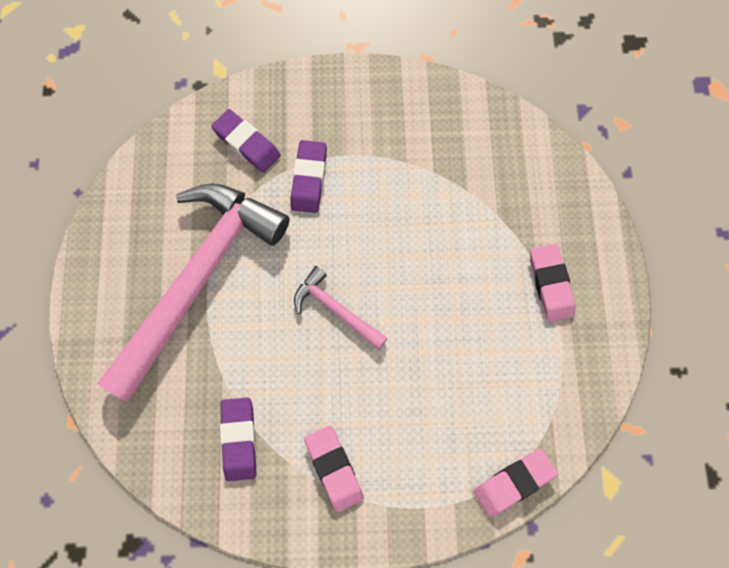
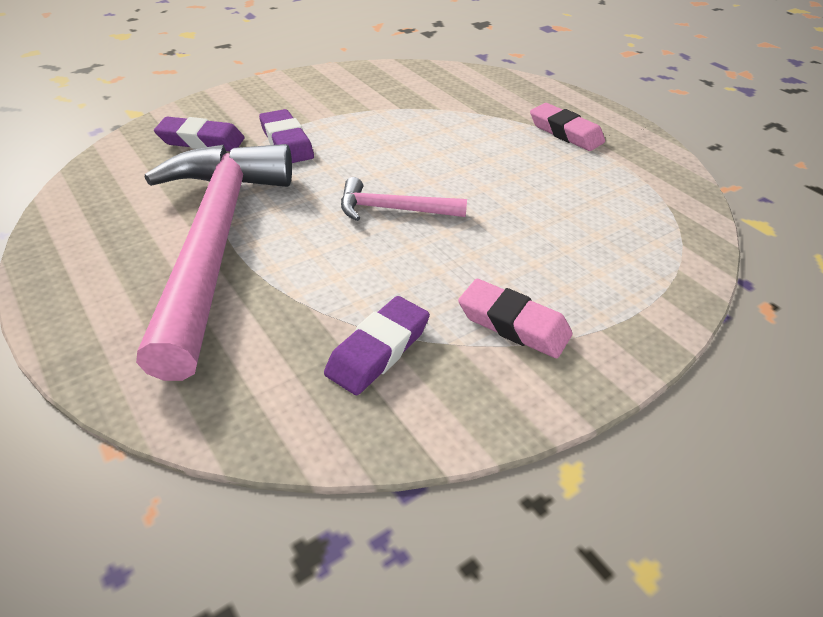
camera: 35 degrees left, 30 degrees down
(239, 439) = (378, 350): purple eraser -> purple eraser turned 75 degrees clockwise
(513, 482) = (691, 255): pink eraser -> none

